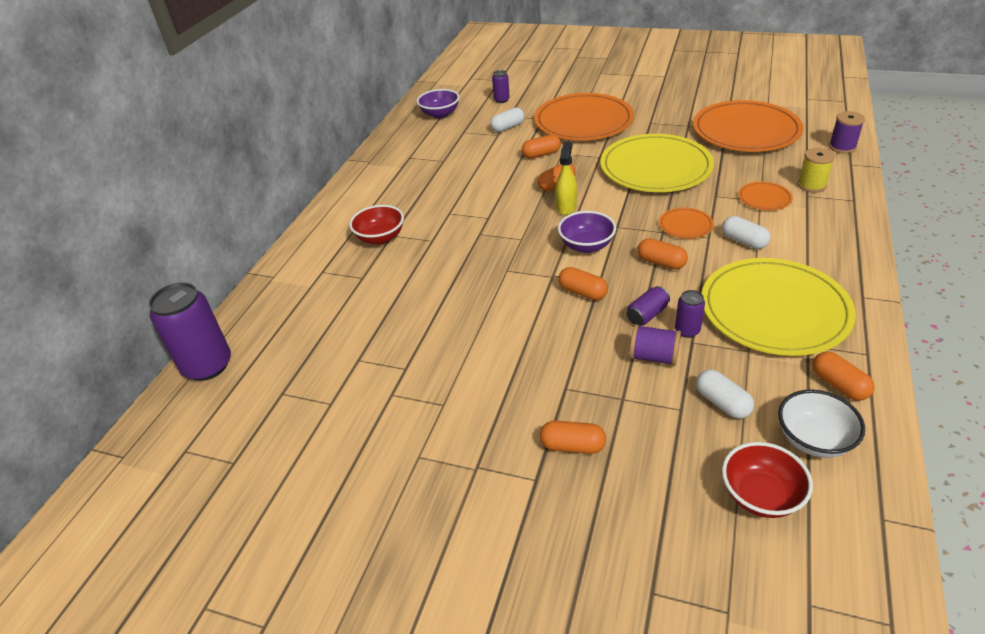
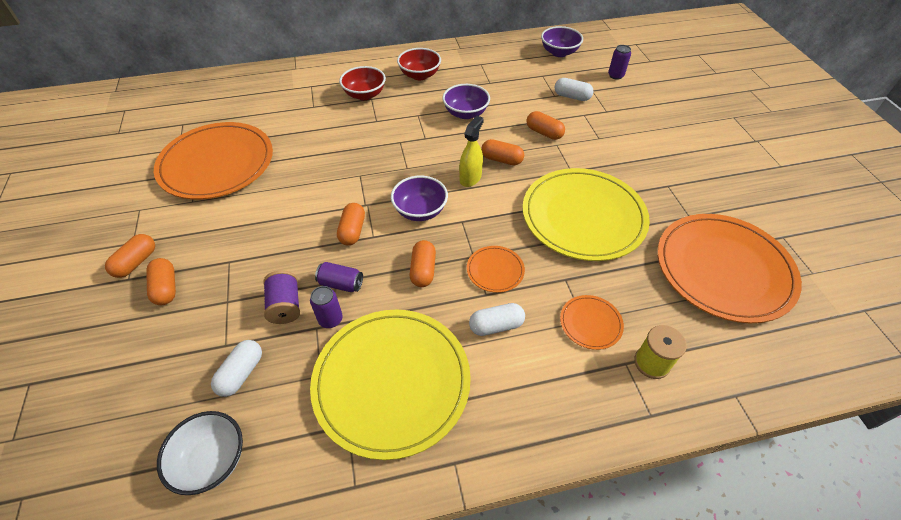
camera: 55 degrees right, 10 degrees up
(208, 366) = (198, 84): purple can -> none
(475, 186) = (465, 113): none -> purple bowl
(566, 207) = (470, 178): yellow spray bottle -> yellow spray bottle turned 45 degrees counterclockwise
(583, 121) = (626, 138): orange plate -> orange plate (217, 163)
(743, 241) = (496, 325): white capsule -> white capsule turned 60 degrees clockwise
(760, 495) = (134, 432): red bowl -> red bowl (420, 75)
(839, 385) = (295, 467): orange capsule -> orange capsule (136, 262)
(842, 147) = (771, 377): purple spool -> none

